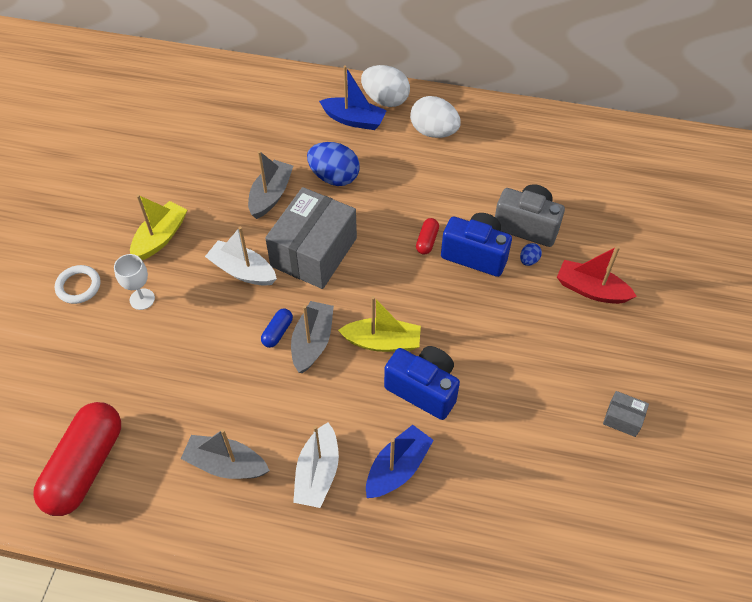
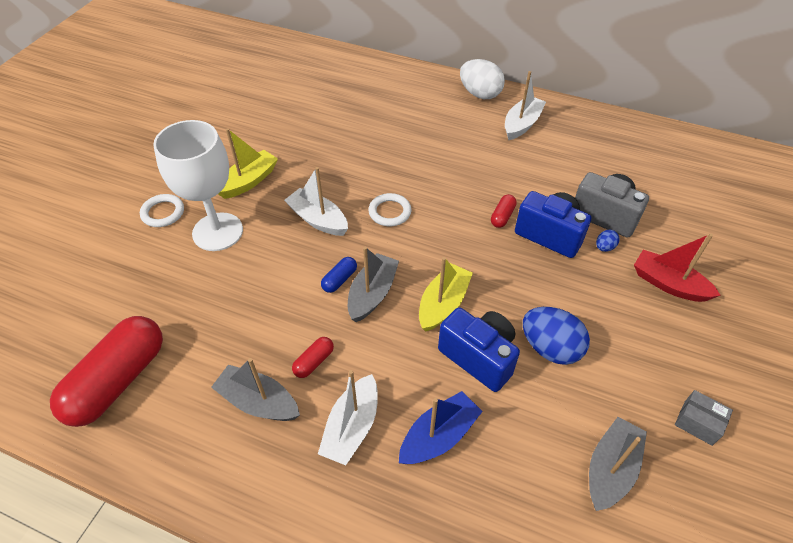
camera: 10 degrees right, 5 degrees down
(142, 299) = (217, 232): white goblet -> white goblet, size x2.06
(270, 418) = (314, 362): none -> red capsule
(271, 195) = (359, 158): grey boat -> grey boat (610, 469)
(314, 252) = (390, 212): grey box -> white ring
(334, 177) = (421, 151): blue egg -> blue egg (550, 348)
(354, 120) = (448, 106): blue boat -> none
(382, 342) = (443, 304): yellow boat -> yellow boat turned 75 degrees counterclockwise
(434, 132) = (522, 124): white egg -> white boat

